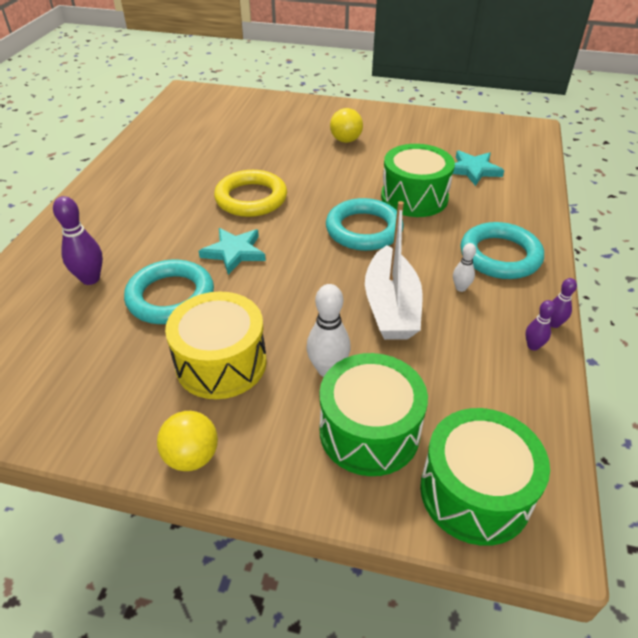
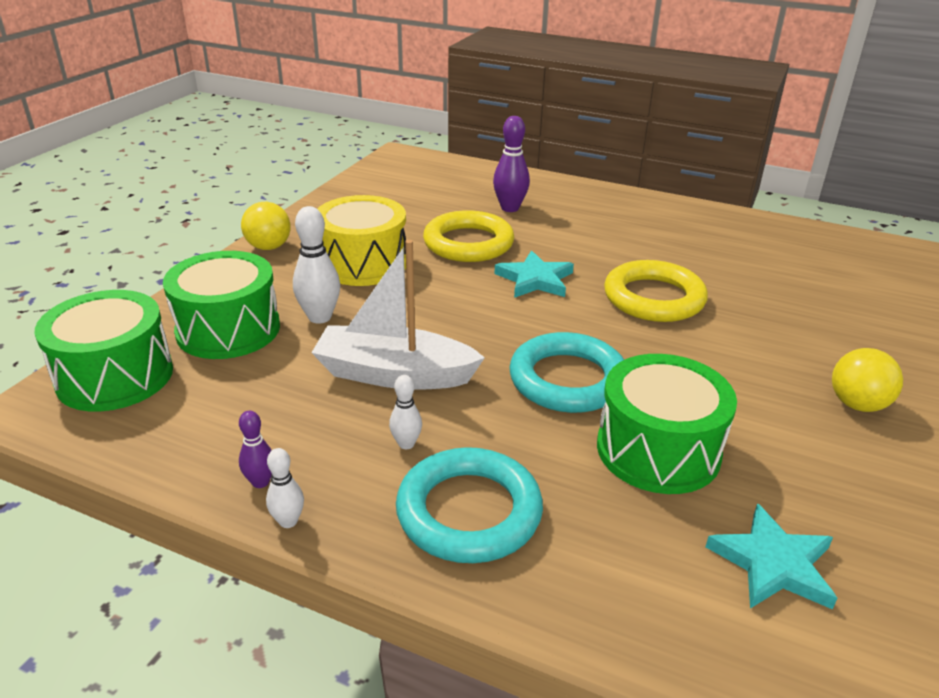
camera: 100 degrees right, 10 degrees down
(171, 297) = (468, 243): turquoise ring -> yellow ring
(554, 324) = (288, 521): purple bowling pin -> white bowling pin

